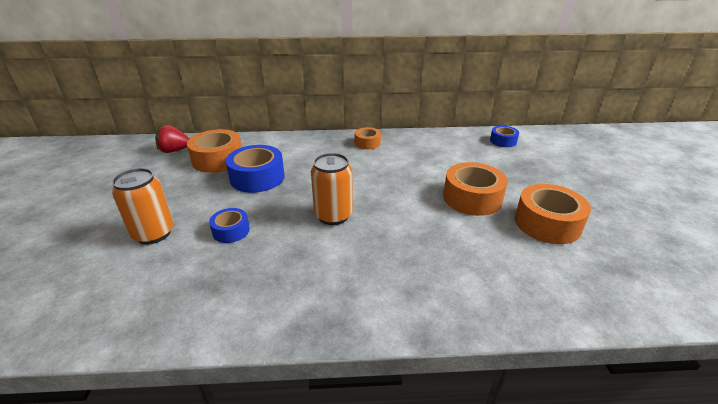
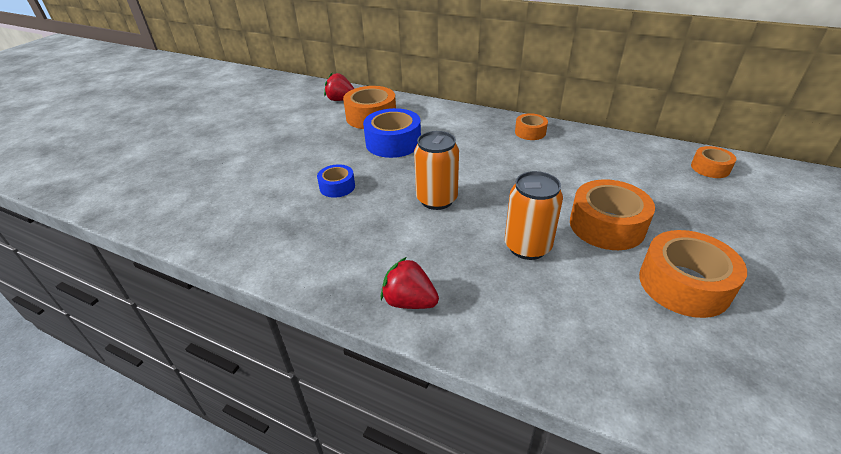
camera: 30 degrees right, 5 degrees up
(153, 234) = (278, 171): orange can -> orange can (527, 247)
(375, 309) = (409, 301): none -> red strawberry
(503, 141) = (710, 168): blue tape -> orange tape

